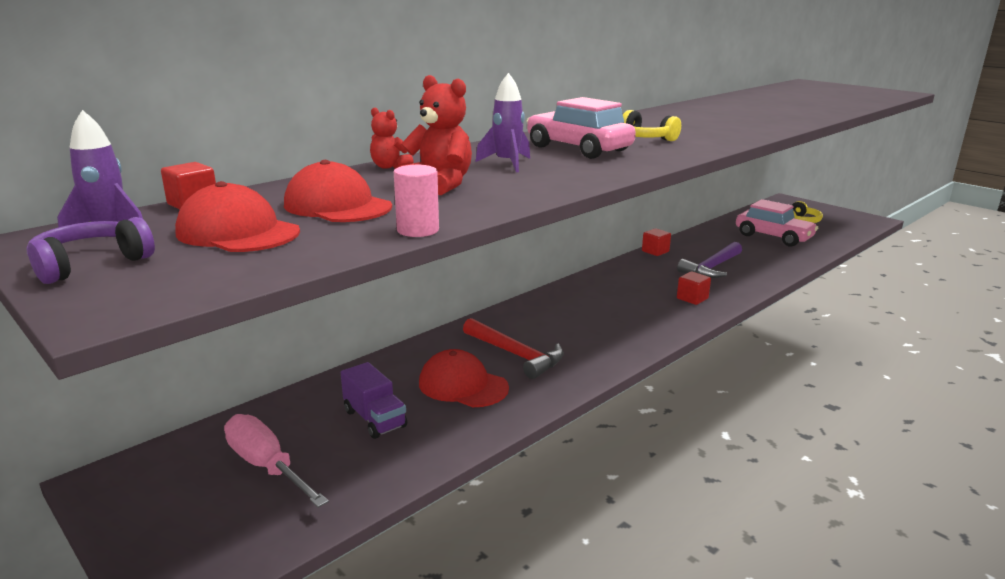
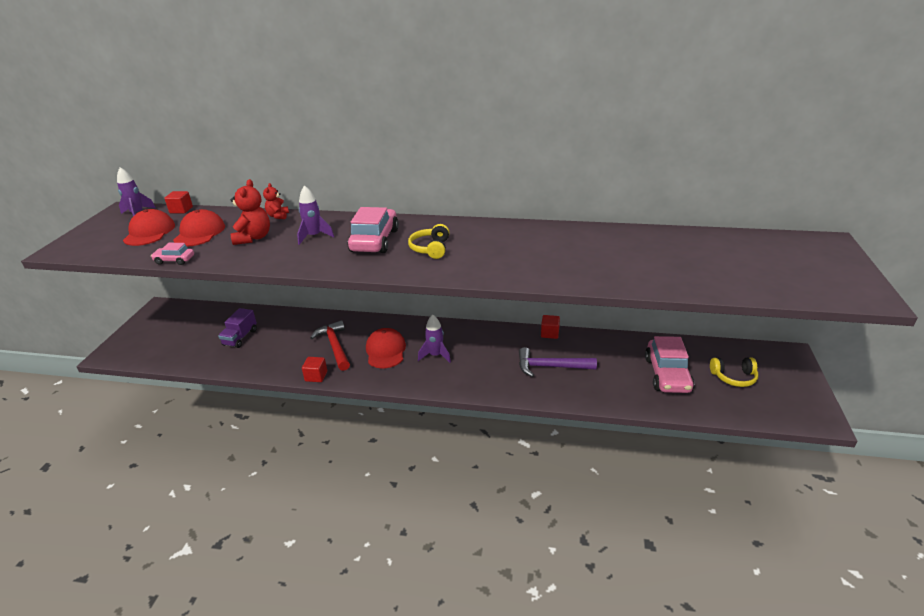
camera: 55 degrees right, 10 degrees up
(91, 264) = (100, 228): purple headphones -> none
(266, 465) = (189, 331): pink screwdriver -> none
(418, 230) = (174, 260): pink cylinder -> pink car
(463, 385) = (288, 345): red cap -> red cap (385, 351)
(516, 355) = (334, 346): red hammer -> red hammer turned 150 degrees clockwise
(623, 307) = (435, 355): none -> purple rocket
(692, 298) = (481, 376): red cube -> red cube (316, 376)

